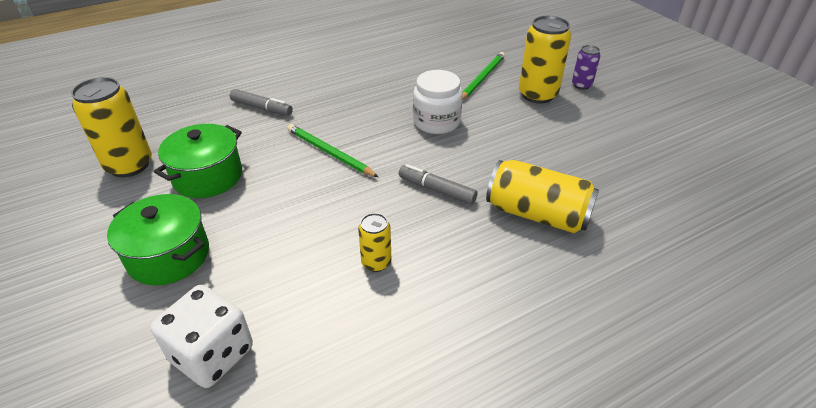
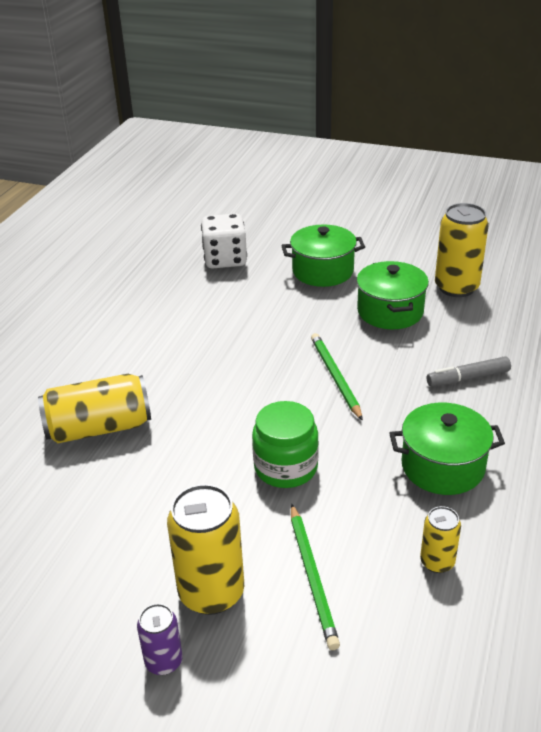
camera: 140 degrees right, 5 degrees down
(330, 153) = (335, 377): green pencil -> green pencil turned 105 degrees counterclockwise
(357, 82) = (442, 466): none -> green pot
(376, 262) = (191, 333): yellow can -> yellow can (437, 562)
(436, 122) = (286, 467): white jar -> green jar
(436, 190) = (204, 400): grey marker -> none

